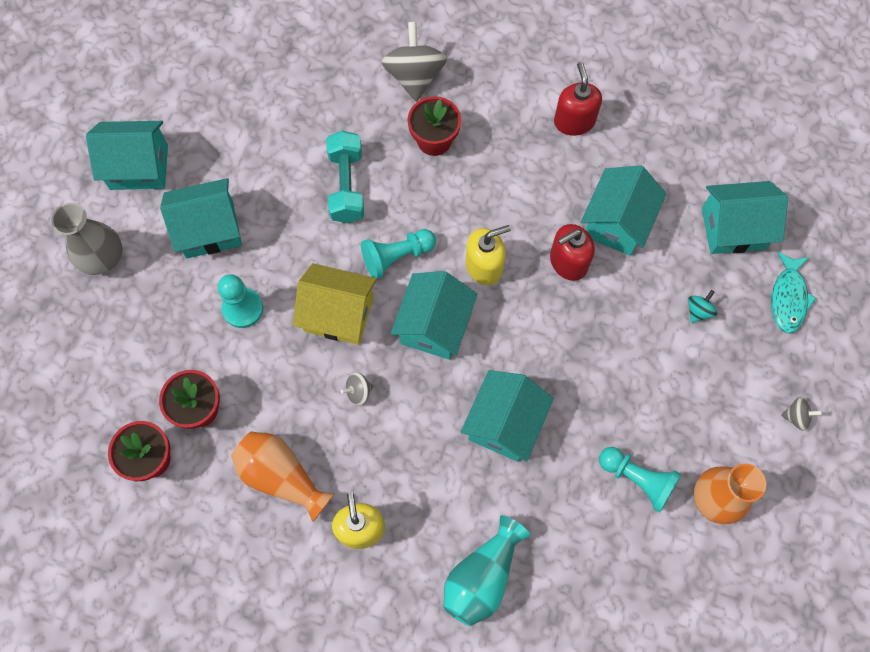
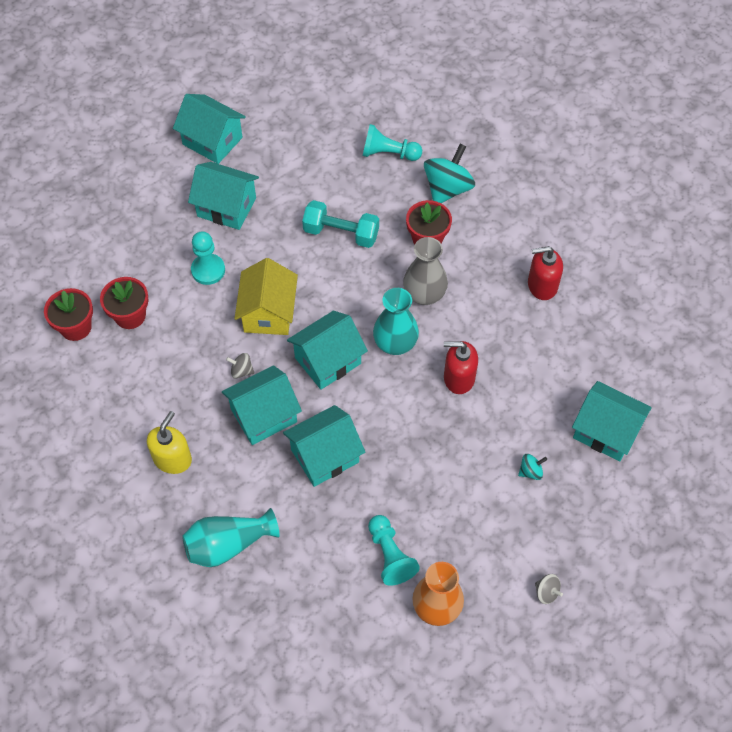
camera: 35 degrees right, 10 degrees down
(103, 258) = (144, 185): grey vase -> grey vase (424, 294)
(281, 476) = (148, 392): orange vase -> none
(338, 314) = (268, 313): yellow house -> yellow house turned 45 degrees clockwise
(346, 186) = (341, 233): turquoise dumbbell -> turquoise dumbbell turned 75 degrees clockwise
(396, 257) = (338, 300): turquoise pawn -> turquoise pawn (388, 153)
(414, 77) = (447, 189): grey spinning top -> turquoise spinning top
(484, 266) = (395, 343): yellow soap dispenser -> turquoise vase
(574, 121) = (542, 285): red soap dispenser -> red soap dispenser turned 120 degrees counterclockwise
(617, 222) = (518, 373): turquoise house -> turquoise house (264, 415)
(788, 298) = (609, 506): turquoise fish -> none

